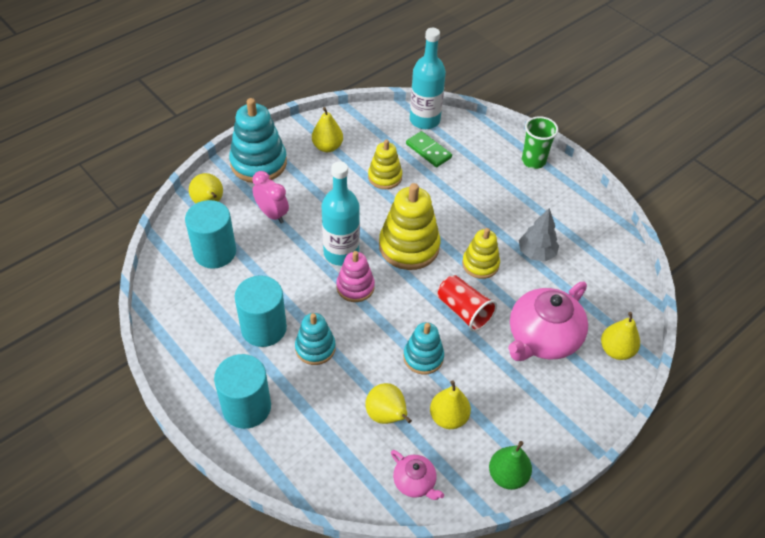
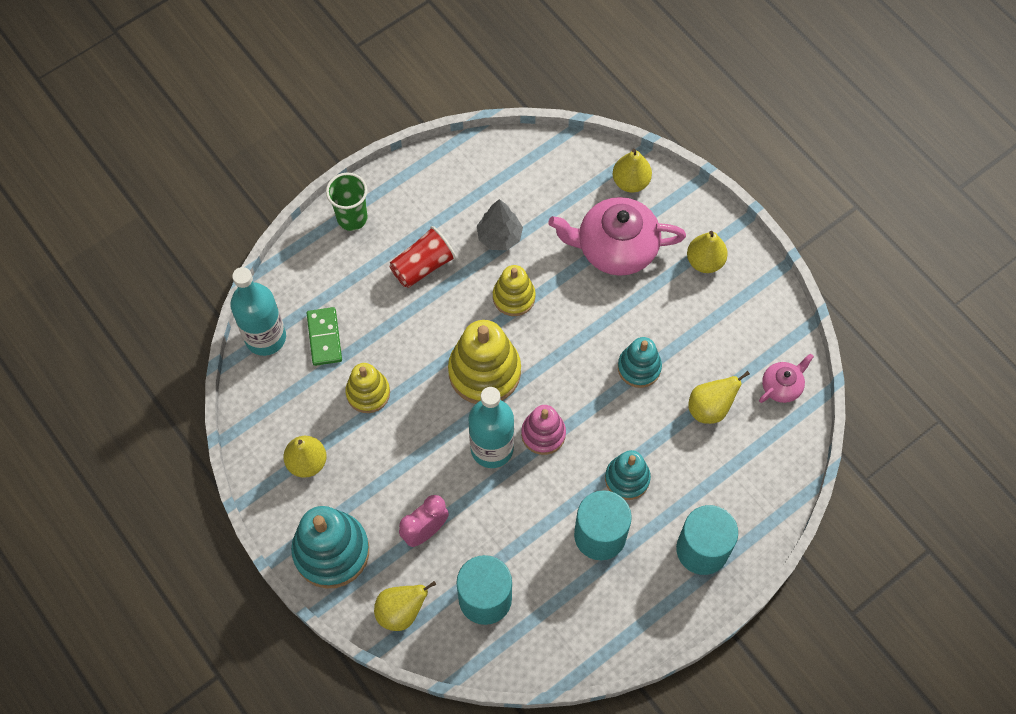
camera: 85 degrees left, 15 degrees up
(428, 151) = (324, 337): green domino -> green domino turned 60 degrees counterclockwise
(448, 417) = (711, 349): yellow pear -> yellow pear (705, 261)
(464, 311) = (579, 321): red cup -> red cup (423, 266)
(507, 475) = (772, 302): green pear -> none
(542, 338) = (615, 248): pink teapot -> pink teapot turned 135 degrees clockwise

